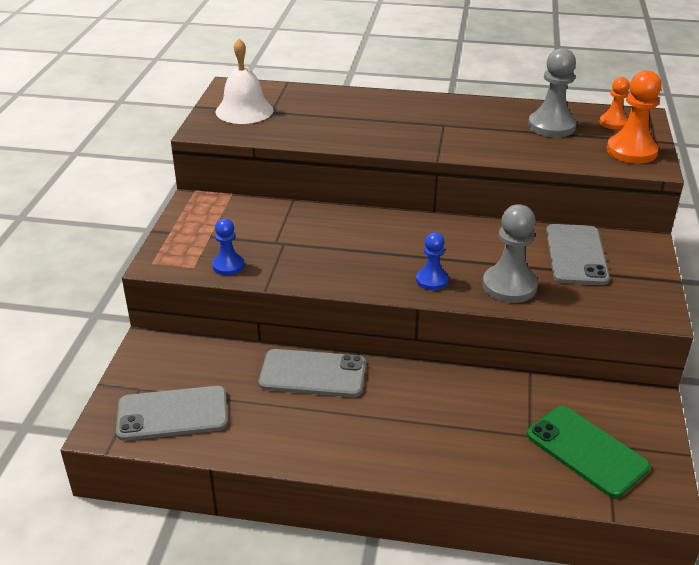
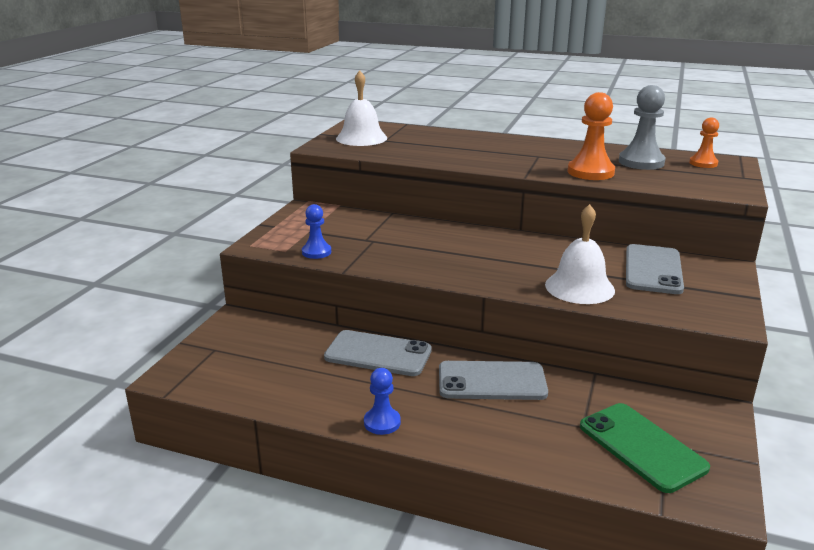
camera: 10 degrees right, 10 degrees down
(172, 414) = (236, 372): grey phone -> grey phone (492, 381)
(432, 280) = (503, 277): blue pawn -> blue pawn (382, 422)
(509, 286) = (579, 287): grey pawn -> white bell
(631, 151) = (717, 182): orange pawn -> orange pawn (590, 172)

